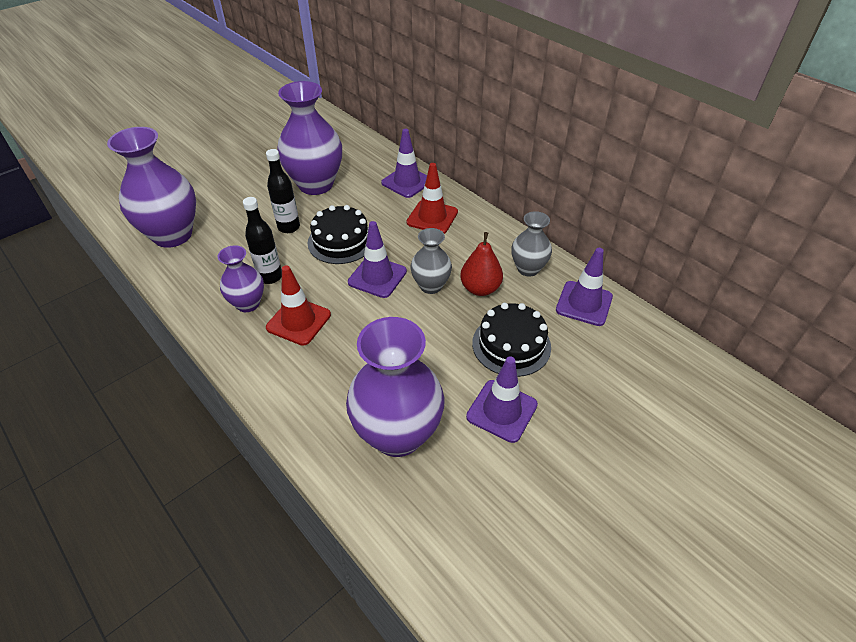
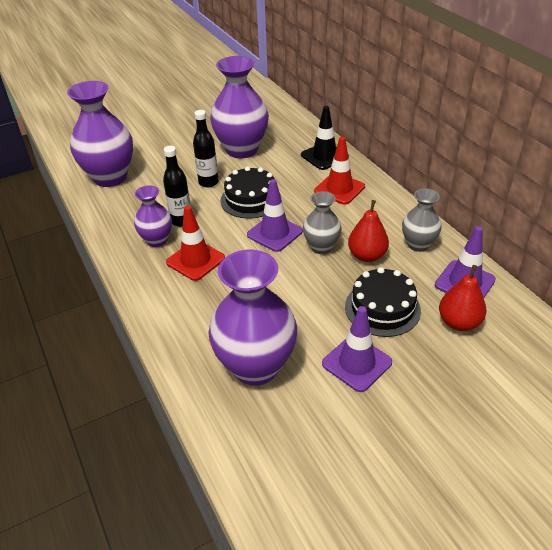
camera: 15 degrees right, 5 degrees down
(407, 182) = (324, 156): purple traffic cone -> black traffic cone
(590, 348) = (459, 322): none -> red pear

